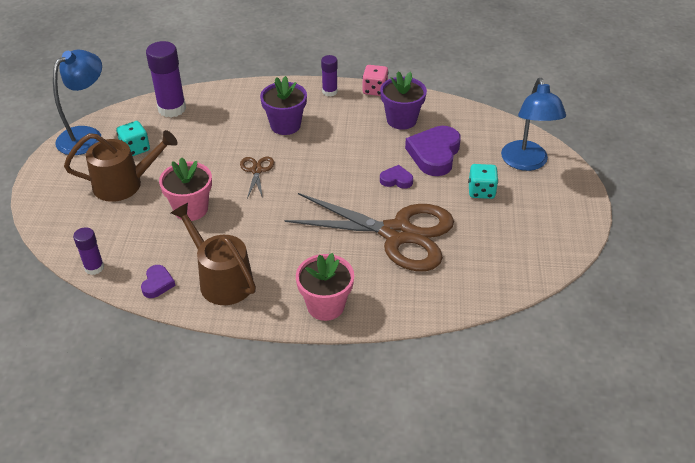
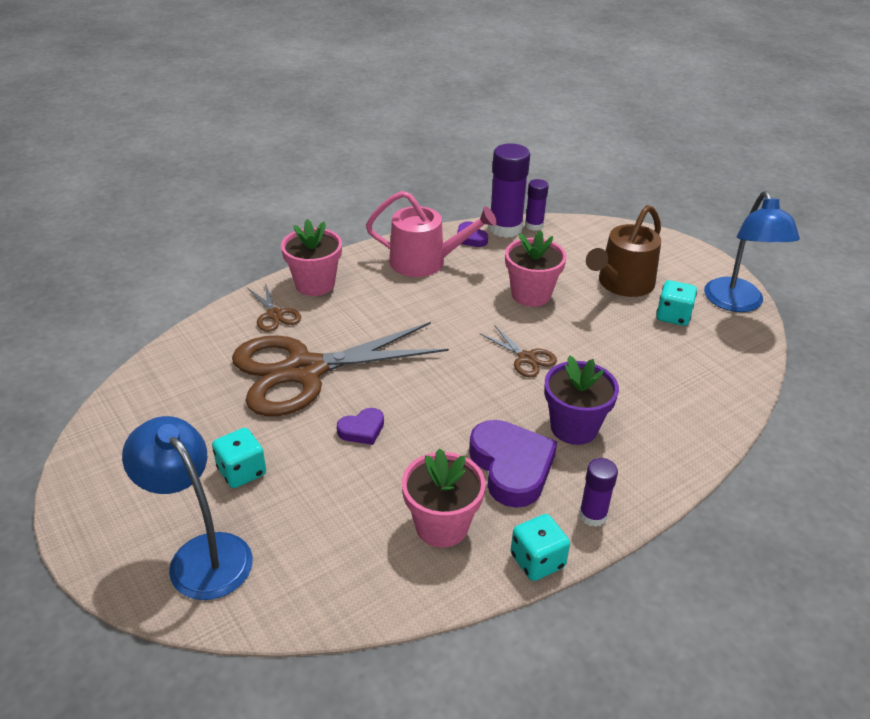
camera: 140 degrees right, 5 degrees down
(172, 109) = (722, 375): purple glue stick -> purple glue stick (505, 228)
(221, 279) = (425, 262): brown watering can -> pink watering can
(375, 90) = (537, 561): pink dice -> turquoise dice
(380, 292) = (275, 315): none -> brown scissors
(401, 120) = (442, 526): purple flower pot -> pink flower pot
(434, 154) = (345, 493): purple heart -> purple heart (511, 467)

